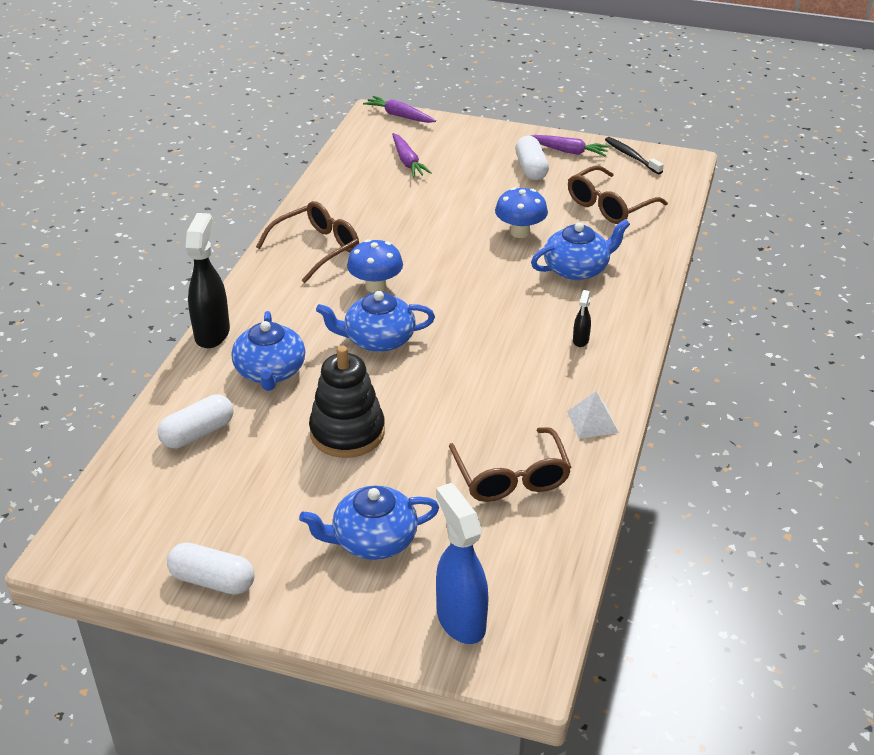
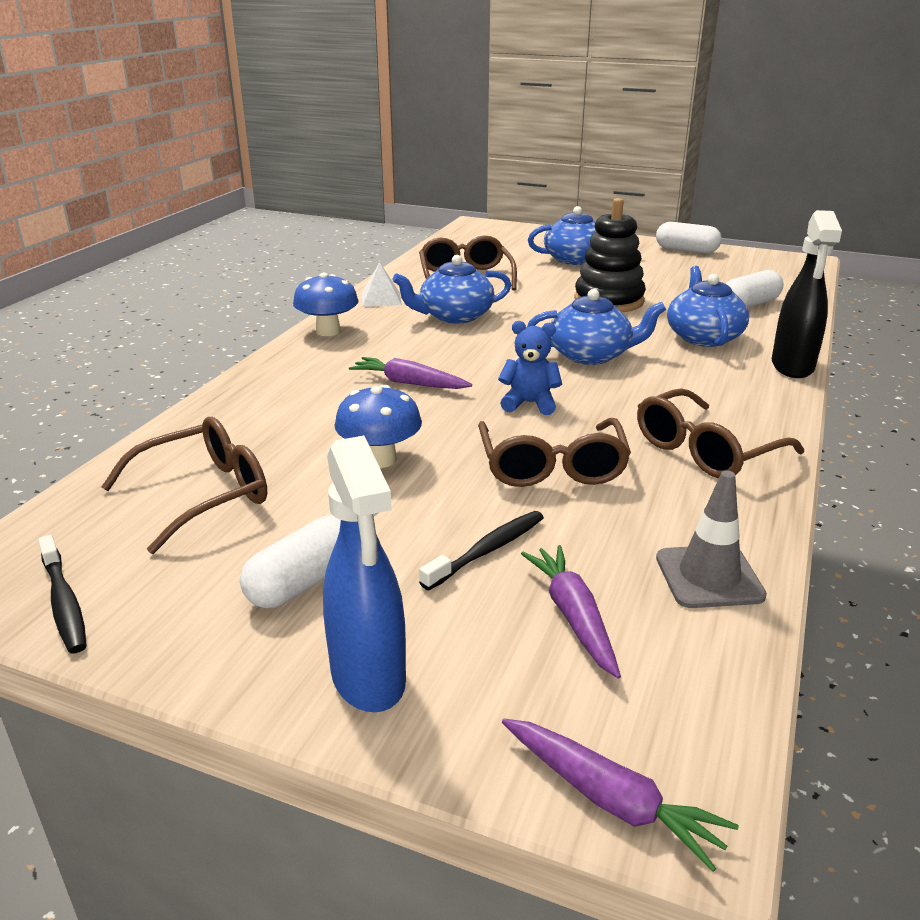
camera: 175 degrees left, 10 degrees down
(342, 179) = (709, 577): none -> grey traffic cone
(375, 286) = (603, 402): blue mushroom -> blue mushroom (328, 331)
(414, 232) = (552, 467): none -> brown glasses
(429, 282) = (529, 403): none -> blue teddy bear
(448, 185) = (488, 550): none -> black toothbrush
(460, 620) = (514, 236): blue spray bottle -> blue spray bottle (368, 679)
(531, 168) = (303, 582): white capsule -> white capsule turned 45 degrees clockwise
(568, 151) = (195, 626): purple carrot -> purple carrot (409, 383)
(577, 269) = (320, 409): blue teapot -> blue teapot (454, 316)
(580, 340) = (359, 346): black spray bottle -> none

